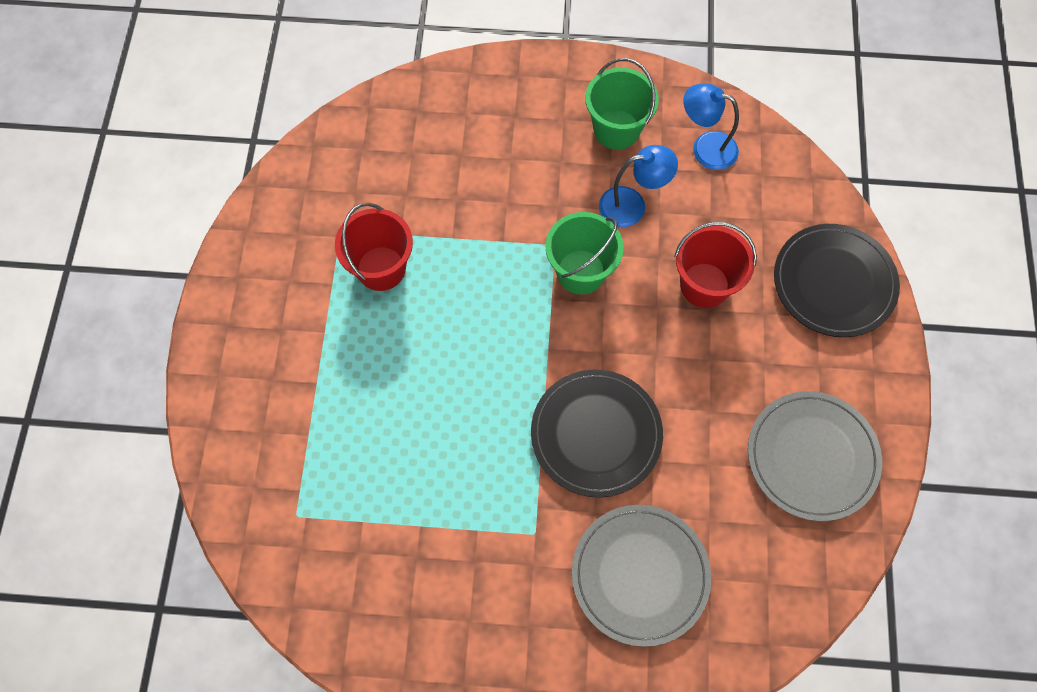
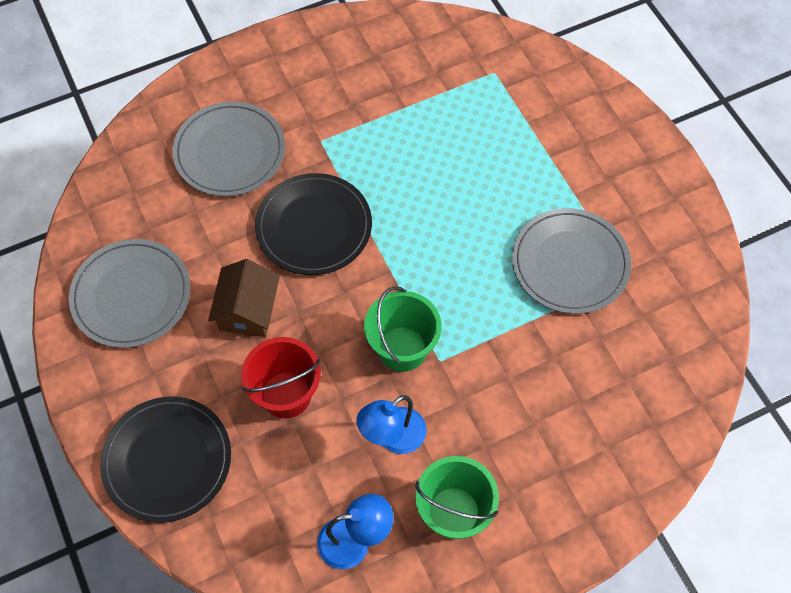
camera: 150 degrees right, 5 degrees down
(381, 268) = (570, 263): red bucket -> grey plate
(703, 381) = (248, 310): none -> brown house

